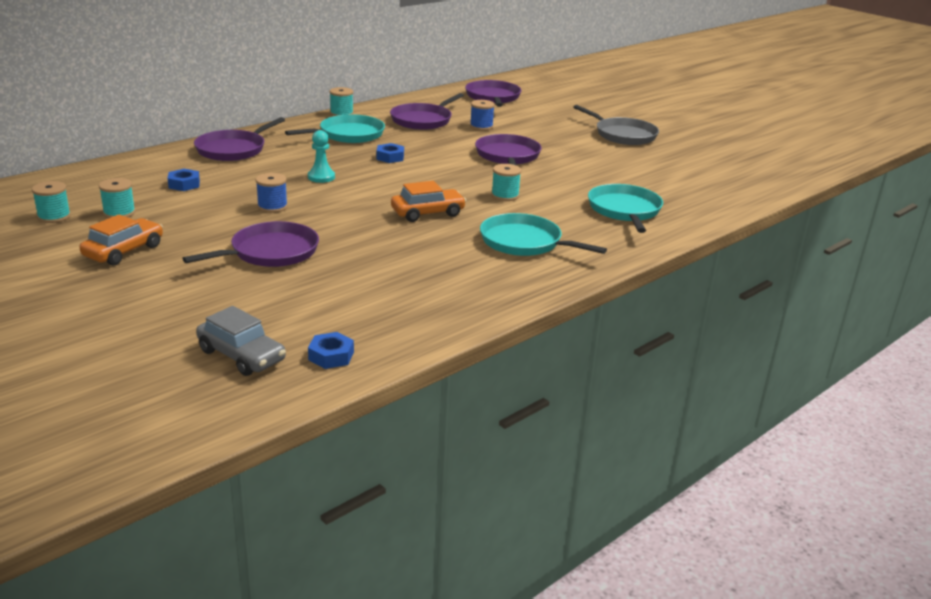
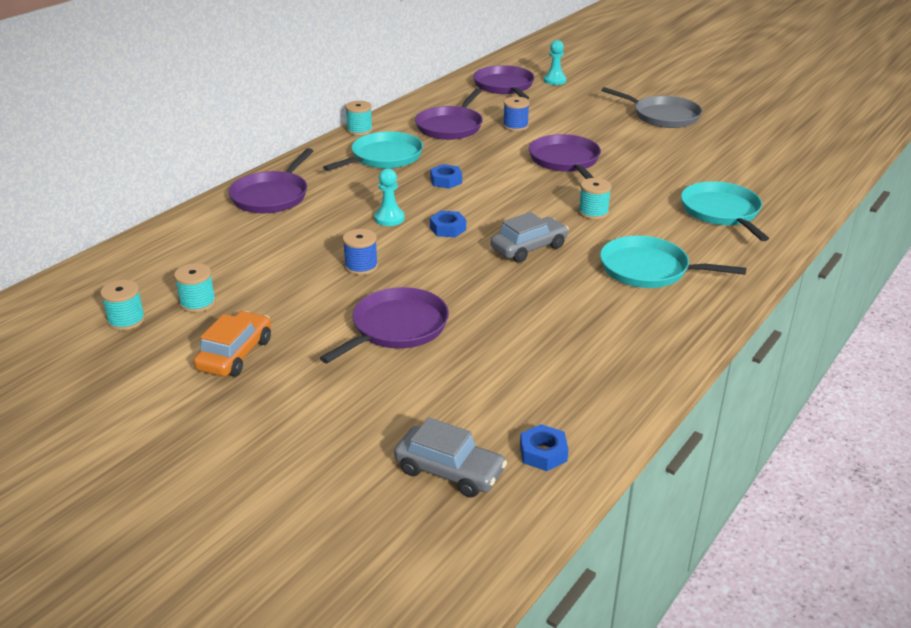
camera: 10 degrees left, 5 degrees up
(184, 184) = (246, 252): blue nut -> blue nut (448, 229)
(427, 213) = (529, 248): orange car -> grey car
(542, 98) = (554, 80): none -> turquoise pawn

